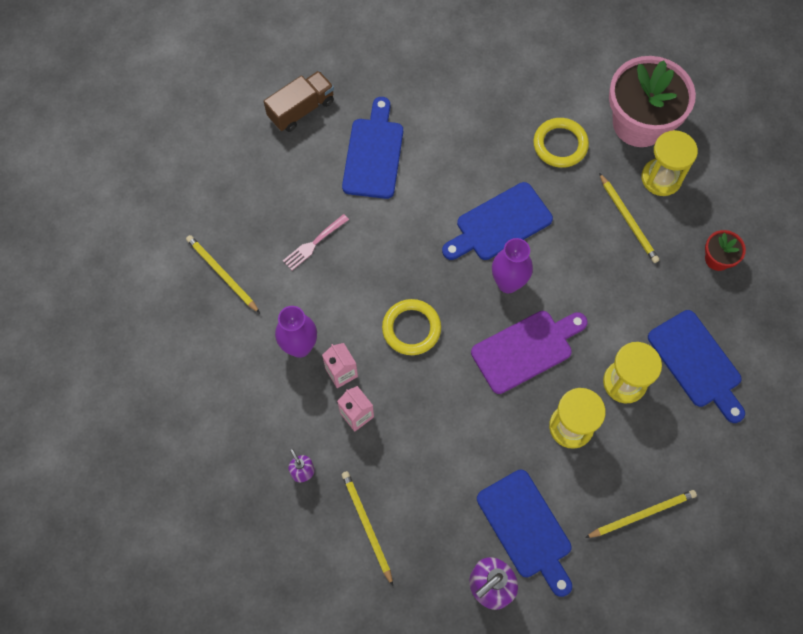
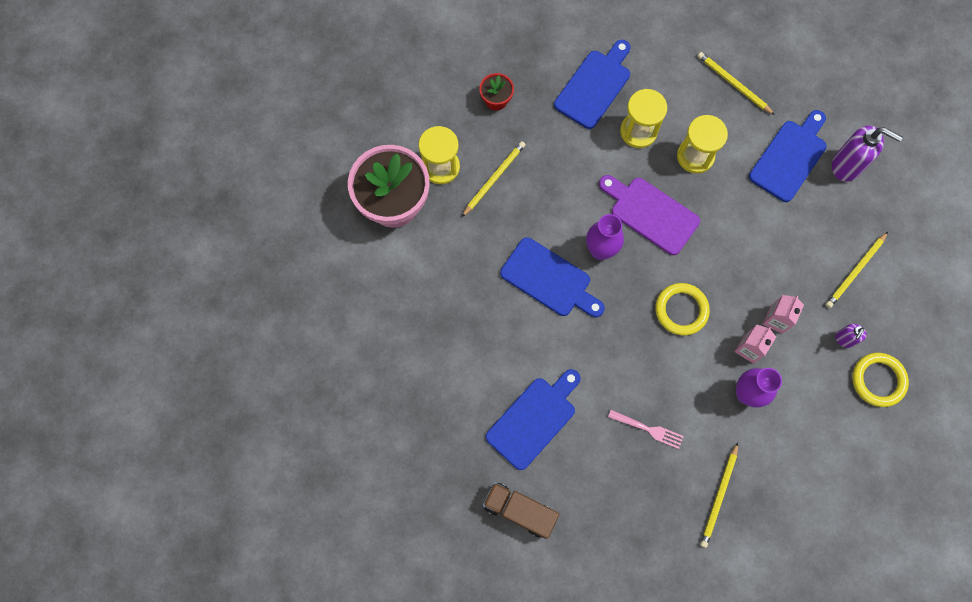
camera: 115 degrees left, 5 degrees up
(373, 154) = (534, 419): blue cutting board -> blue cutting board turned 150 degrees clockwise
(560, 145) = (447, 260): yellow ring -> yellow ring (878, 380)

